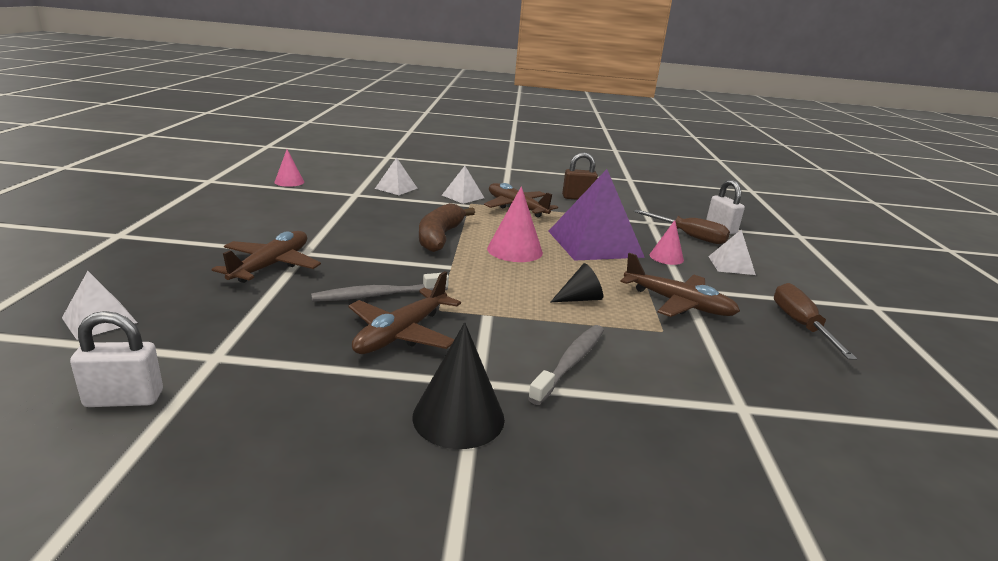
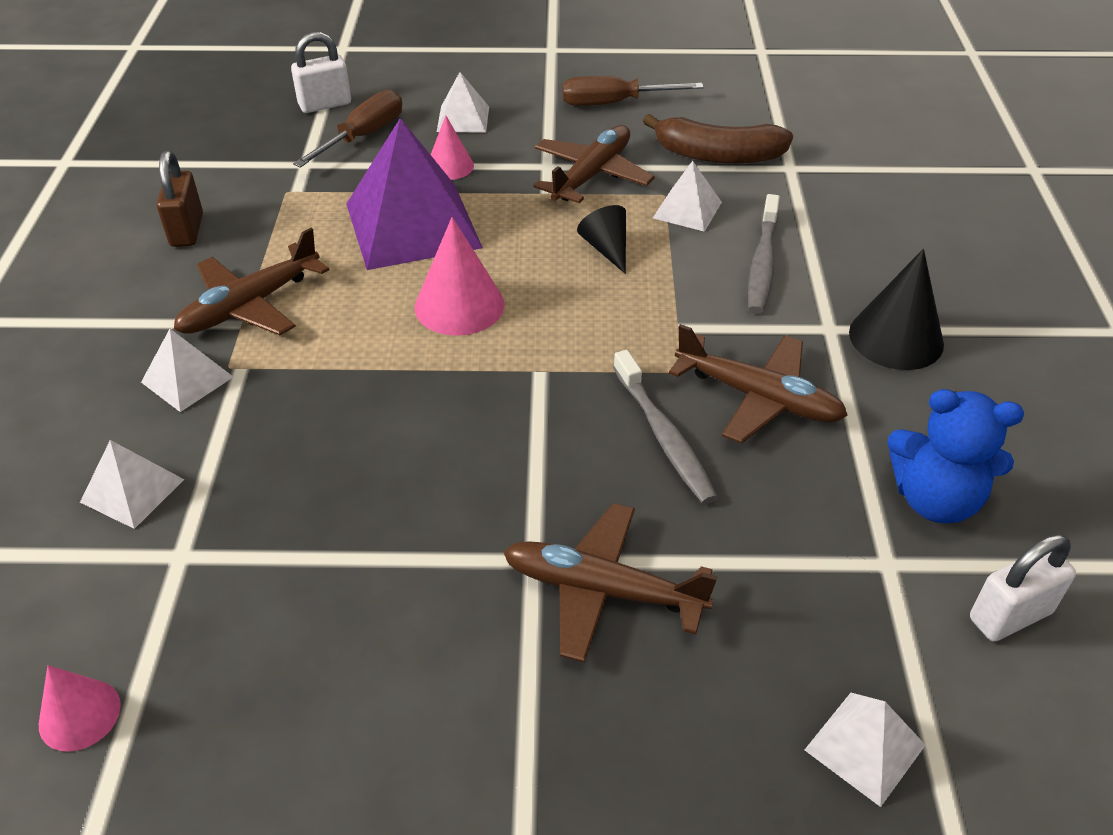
camera: 90 degrees left, 20 degrees up
(124, 399) = (1010, 616): white padlock -> white padlock turned 75 degrees clockwise
(256, 391) = (935, 499): none -> blue teddy bear
(440, 237) = (420, 393): brown banana -> brown banana (717, 155)
(570, 363) = (763, 263): grey toothbrush -> grey toothbrush turned 105 degrees counterclockwise
(642, 338) = (687, 210): none -> white pyramid

